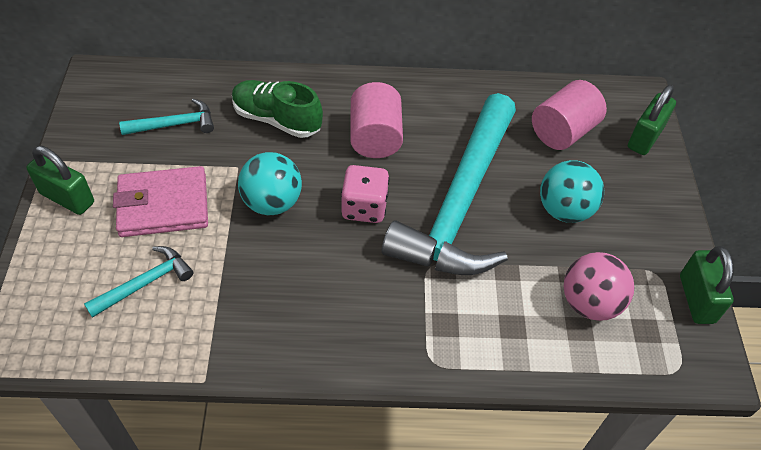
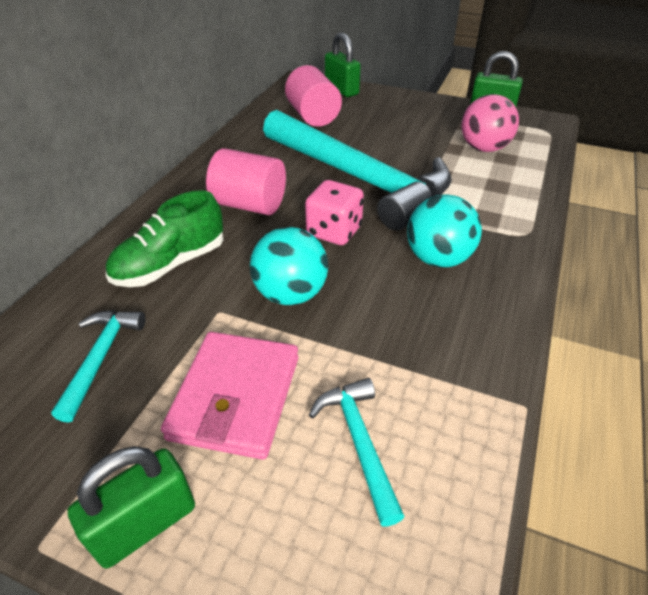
camera: 65 degrees left, 10 degrees down
(564, 210) = (391, 135): turquoise ball -> turquoise ball (438, 259)

